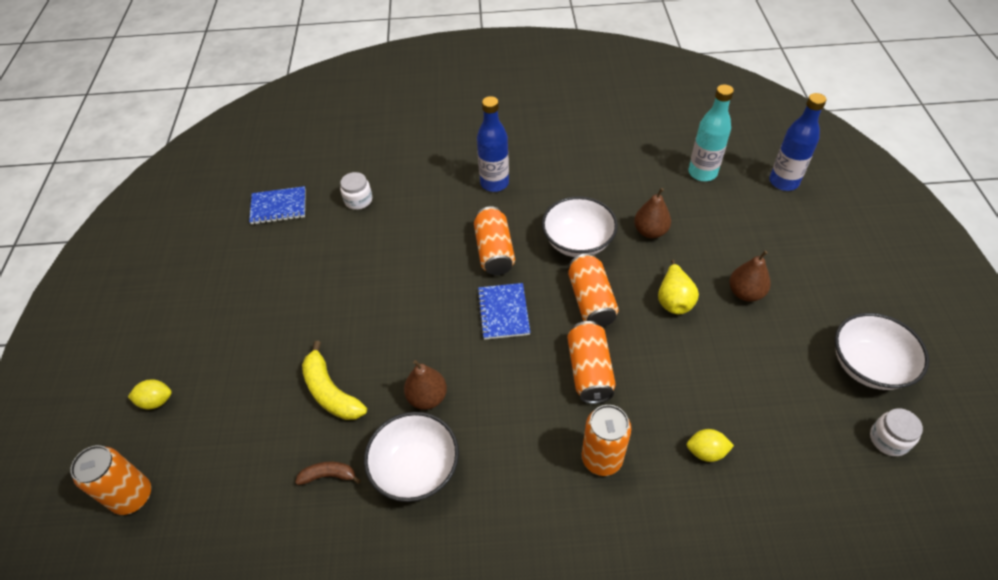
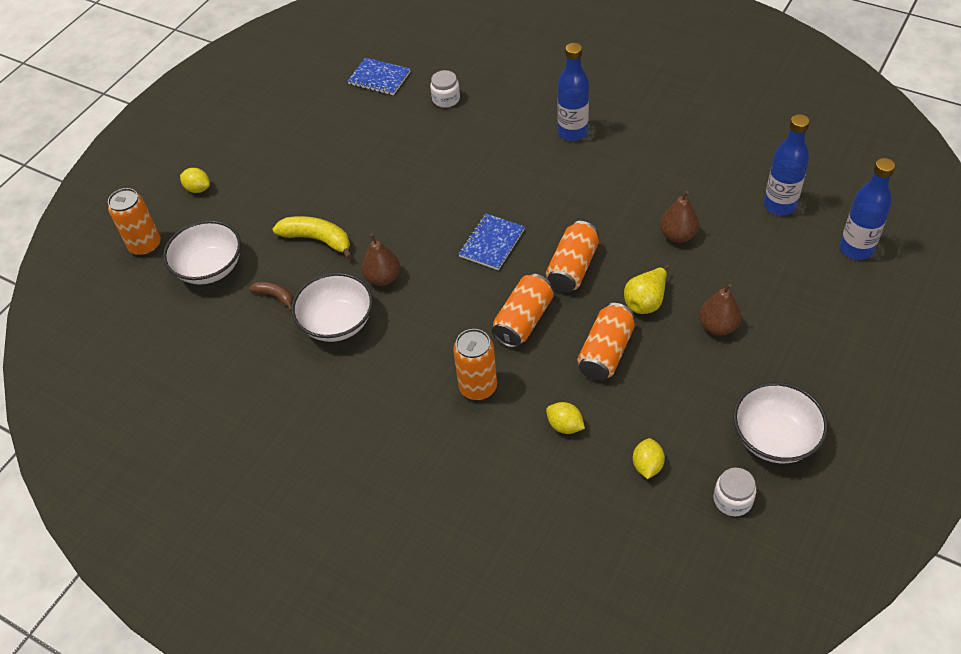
camera: 35 degrees right, 0 degrees up
(331, 392) = (317, 240): yellow banana -> yellow banana turned 120 degrees clockwise
(494, 251) = (524, 191): orange can -> orange can (606, 352)
(578, 242) = (603, 215): white bowl -> white bowl (210, 268)
(702, 173) = (779, 205): turquoise bottle -> blue bottle
(801, 449) = (647, 466): none -> yellow lemon

